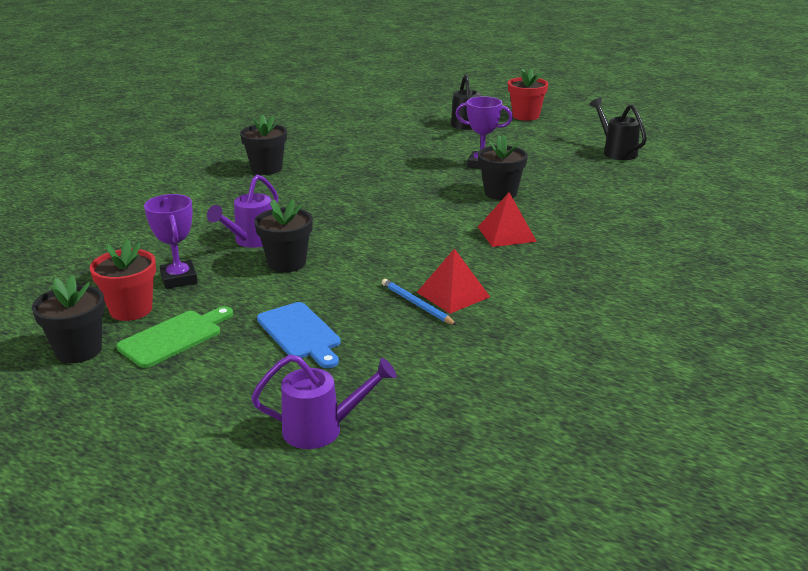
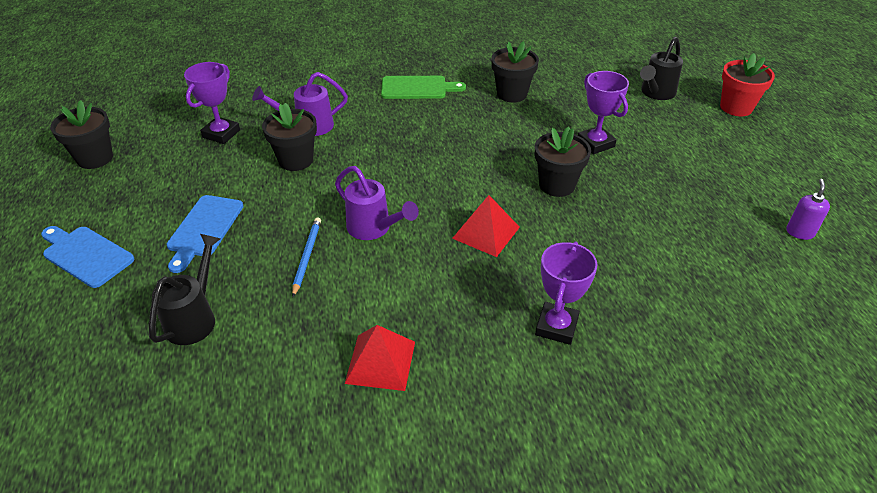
camera: 45 degrees right, 15 degrees up
(131, 310) = (162, 143): red flower pot -> none
(174, 337) = (145, 181): green cutting board -> green cutting board (417, 88)
(226, 402) = (86, 255): none -> blue cutting board
(266, 168) = (425, 62): black flower pot -> black flower pot (511, 94)
(322, 429) = (87, 319): purple watering can -> purple watering can (373, 228)
(453, 294) = (344, 265): red pyramid -> red pyramid (380, 362)
(616, 151) = (758, 199): black watering can -> black watering can (194, 318)
(631, 252) = (556, 326): none -> purple trophy
(660, 156) = (800, 232): none -> purple soap dispenser

